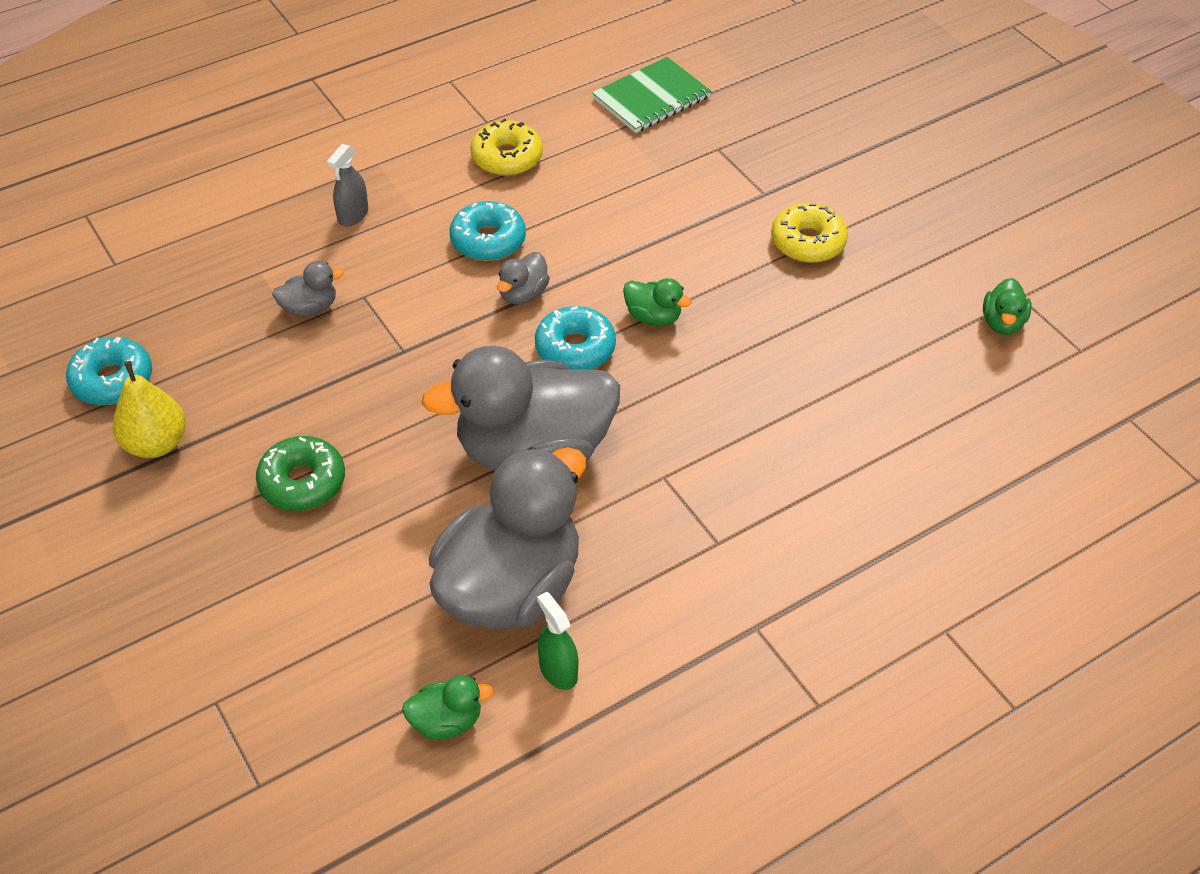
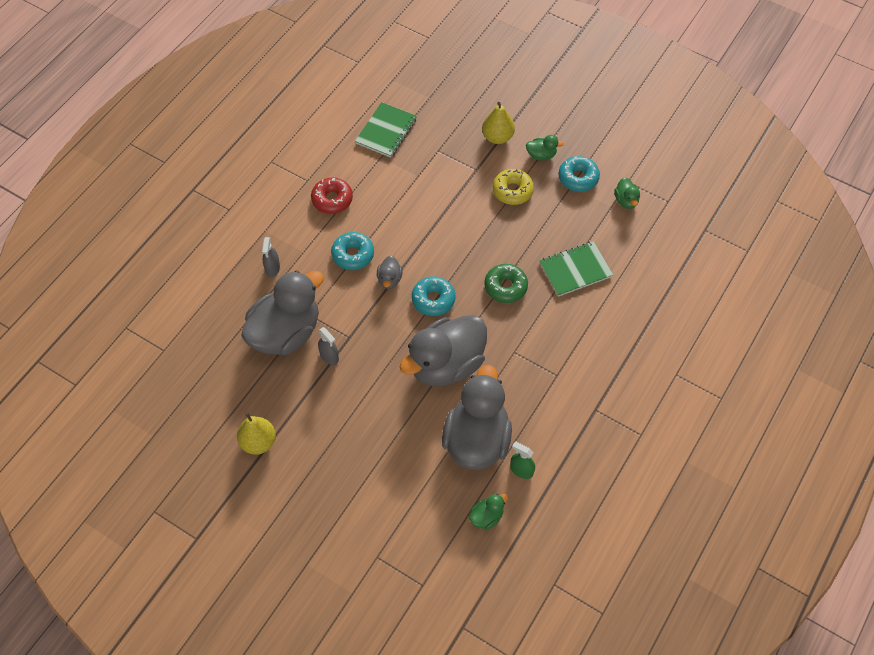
camera: 25 degrees left, 10 degrees up
(112, 380) = (211, 417): turquoise donut -> turquoise donut (578, 178)
(302, 482) = (345, 430): green donut -> green donut (505, 287)
(310, 308) = (286, 333): grey duck -> grey duck, size x2.43
(353, 365) = (329, 356): none -> grey spray bottle
(507, 157) = (332, 199): yellow donut -> red donut
(653, 317) = (461, 266): green duck -> green duck (541, 155)
(827, 162) = (497, 137): none -> yellow pear
(849, 393) = (575, 270): none -> green notebook

